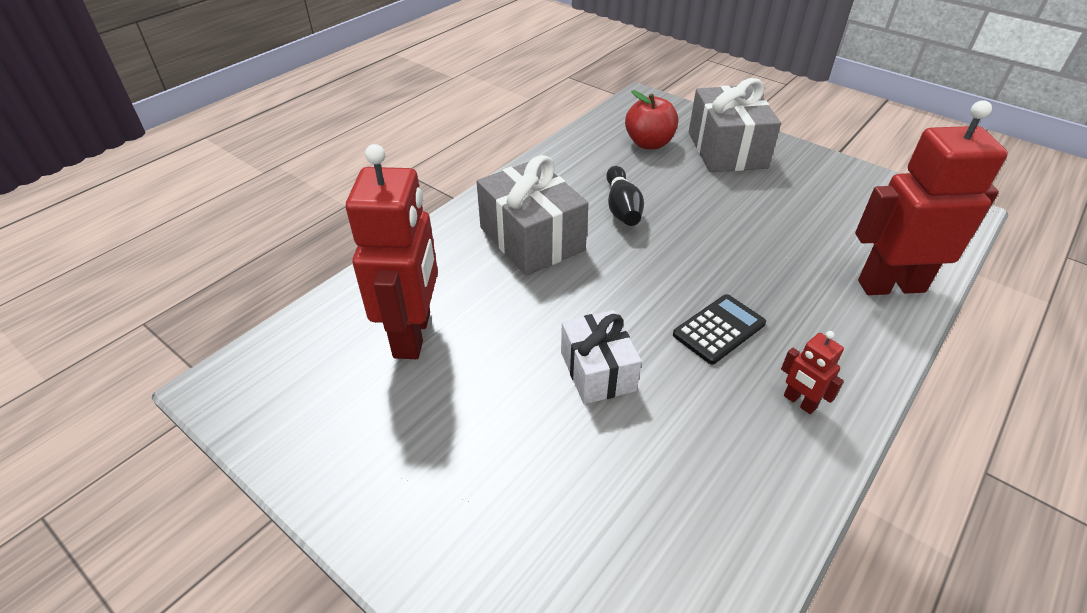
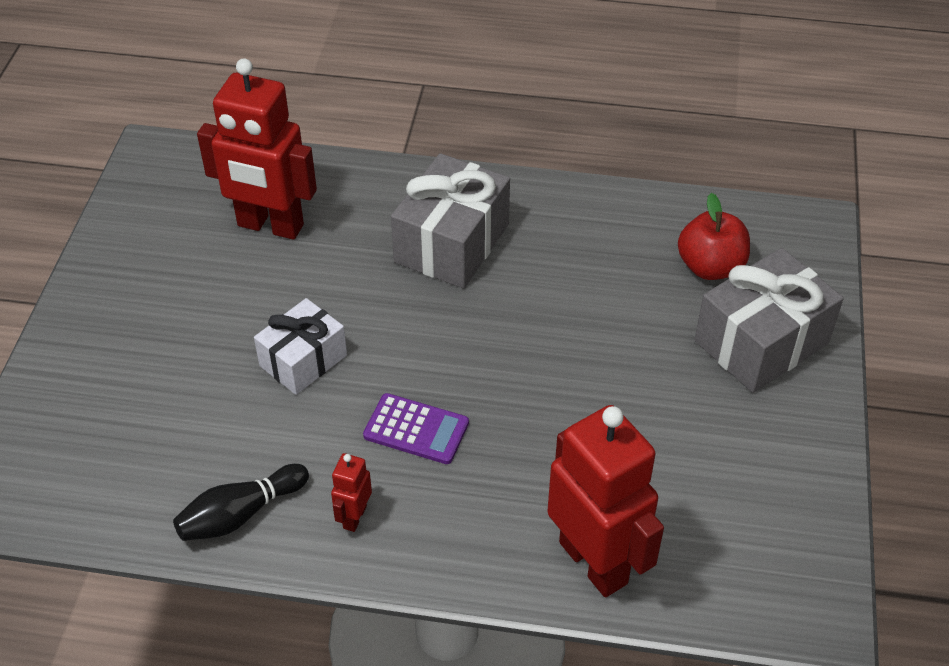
camera: 60 degrees right, 5 degrees up
(413, 335) = (270, 226): red robot -> red robot turned 45 degrees clockwise
(622, 208) = (558, 290): black bowling pin -> black bowling pin (240, 514)
(719, 329) = (416, 429): black calculator -> purple calculator

